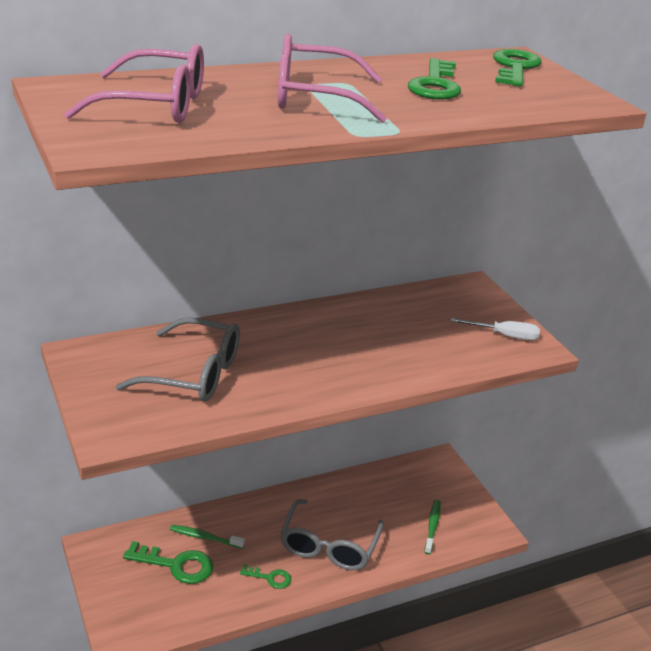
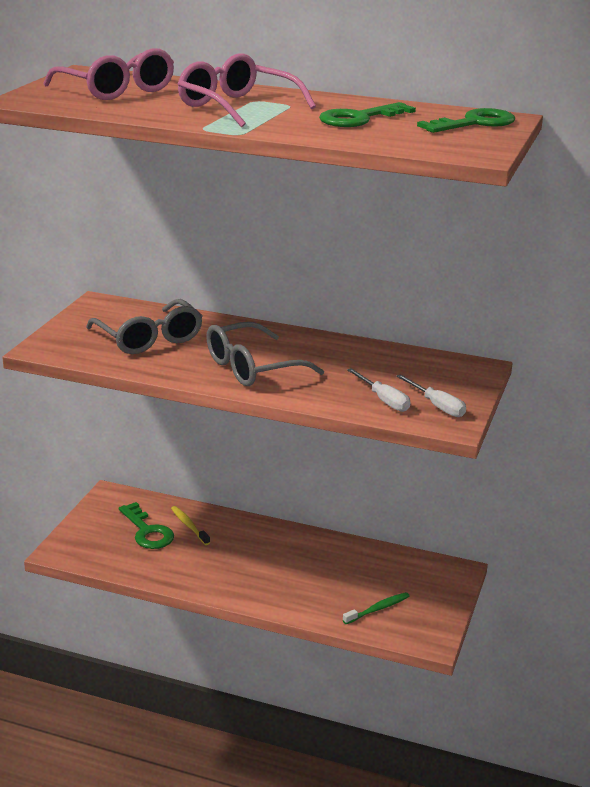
camera: 45 degrees right, 5 degrees down
(205, 537) = (189, 526): green toothbrush -> yellow toothbrush
(270, 578) = (200, 572): green key -> none
(329, 546) = (272, 577): grey glasses -> grey glasses (252, 368)
(465, 348) = (384, 400): none -> white screwdriver

